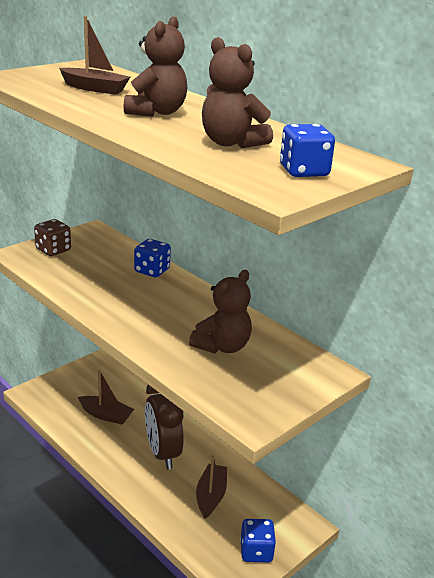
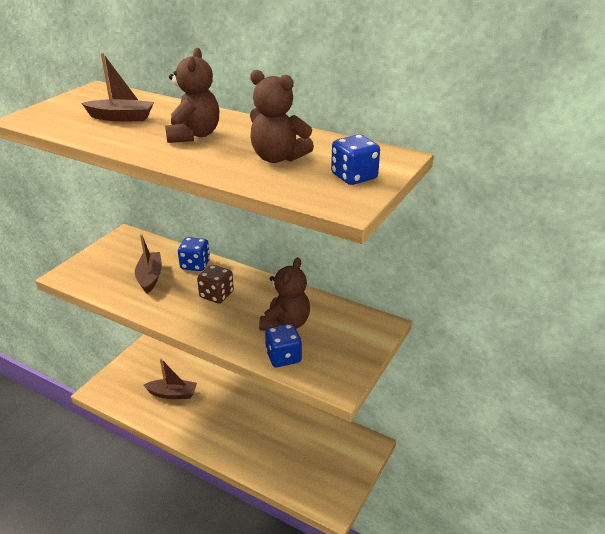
camera: 15 degrees left, 5 degrees up
(53, 250) = (97, 264): brown dice -> brown dice (216, 295)
(162, 453) = (234, 415): brown clock -> none
(211, 496) = (287, 441): brown boat -> brown boat (150, 277)
(256, 551) = (340, 478): blue dice -> blue dice (283, 357)

